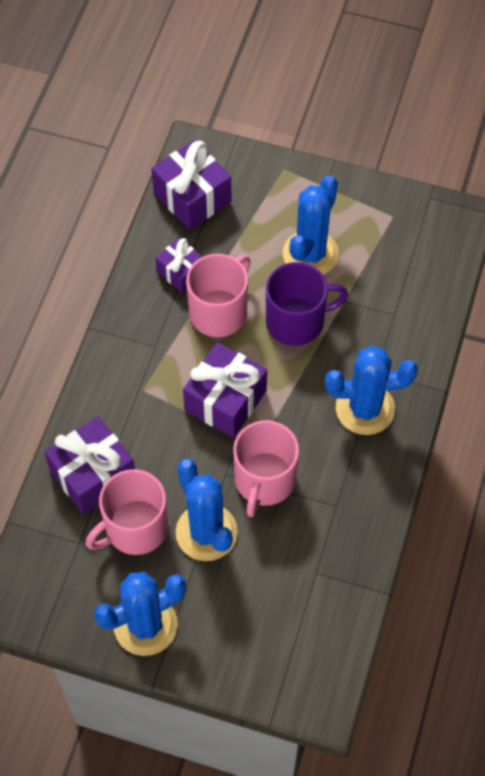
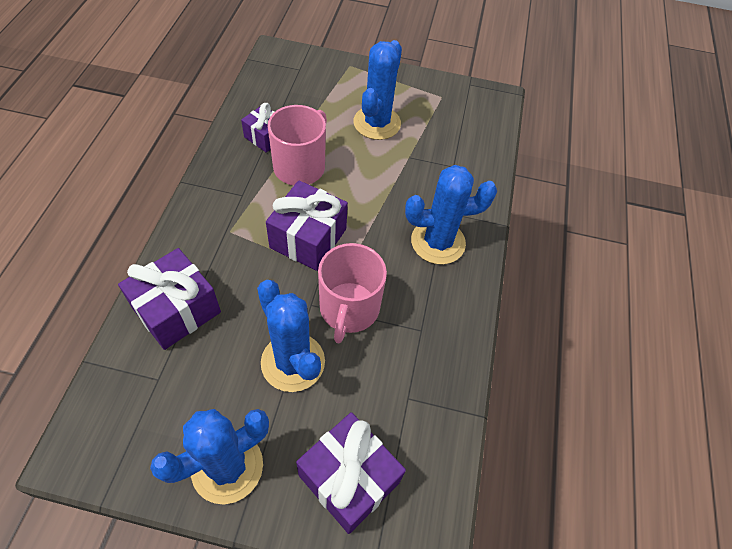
camera: 10 degrees left, 5 degrees down
(135, 528) = (218, 361): pink mug -> none
(192, 197) = (275, 84): purple gift -> purple gift (349, 479)
(296, 321) = (369, 173): purple mug -> none

